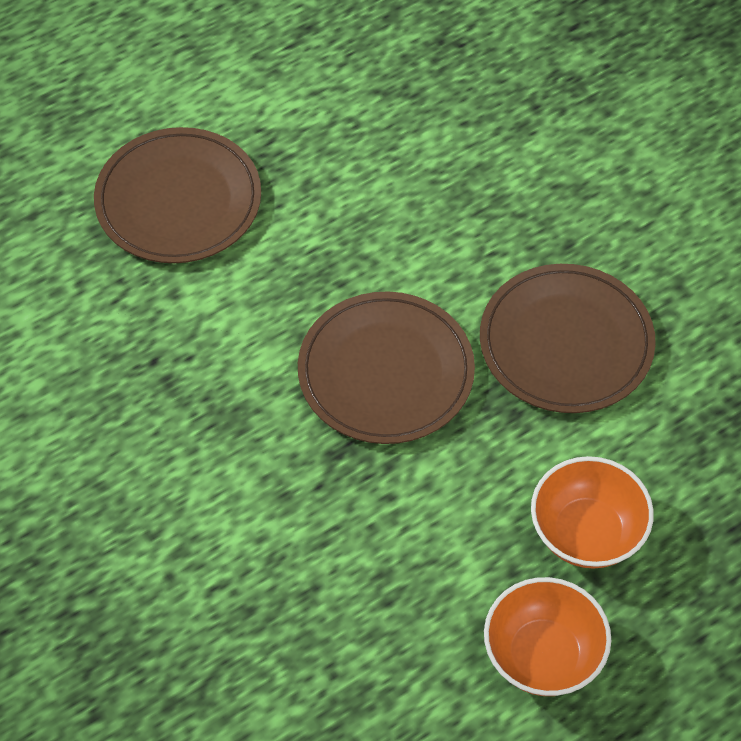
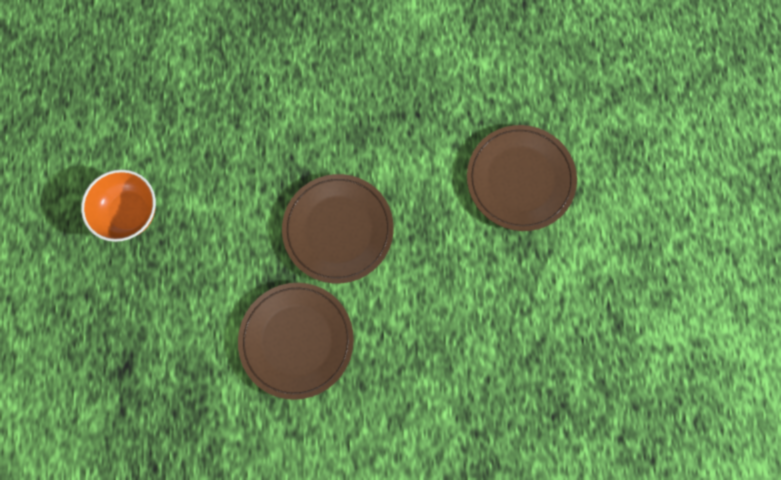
camera: 120 degrees right, 20 degrees up
(587, 532) = (178, 276): orange bowl -> none

